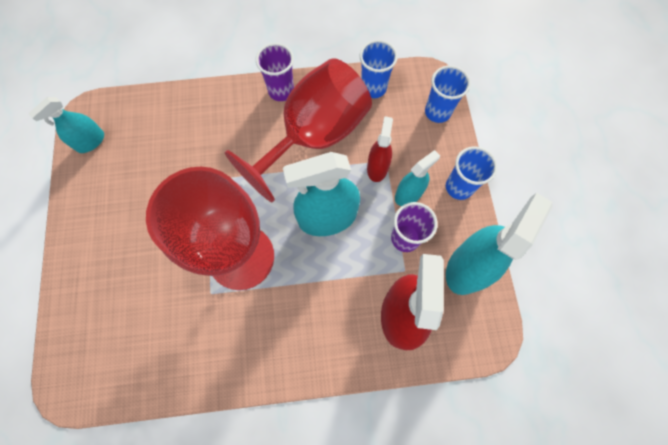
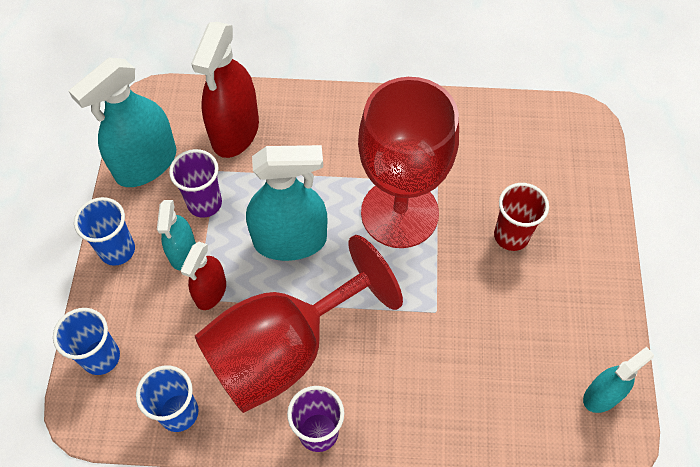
camera: 170 degrees left, 10 degrees down
(147, 252) = (511, 236): none -> red cup
(408, 194) = (183, 252): turquoise spray bottle -> turquoise spray bottle turned 60 degrees counterclockwise

